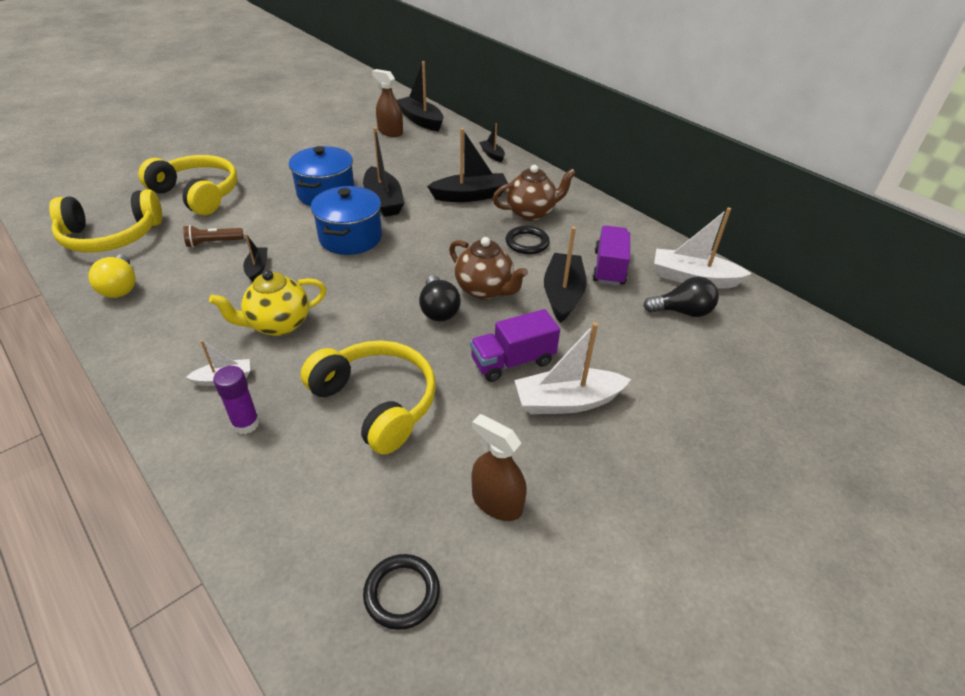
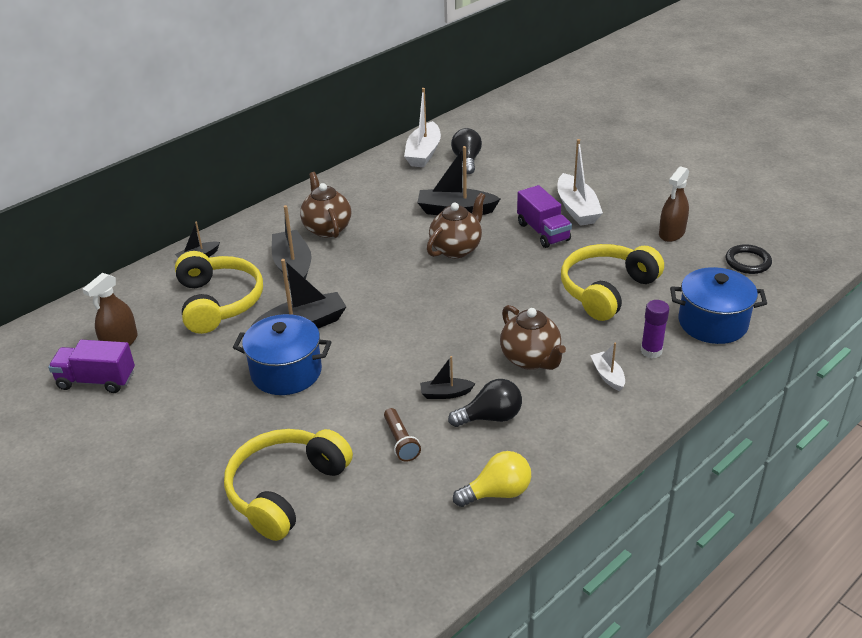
camera: 90 degrees left, 5 degrees down
(111, 236) = (395, 543): yellow headphones -> yellow headphones (218, 302)
(278, 324) = (530, 359): yellow teapot -> brown teapot
(350, 238) = (381, 338): blue pot -> blue pot (712, 323)
(421, 120) = (89, 320): black boat -> none
(438, 310) = (489, 271): black light bulb -> black light bulb (490, 417)
(527, 243) = (380, 230): black ring -> none
(609, 268) = (414, 189): purple truck -> purple truck (96, 380)

